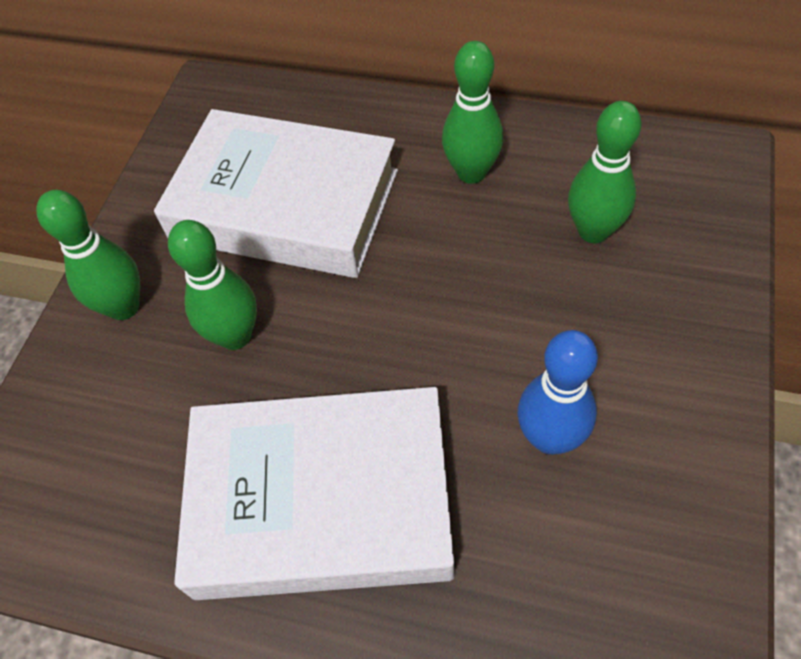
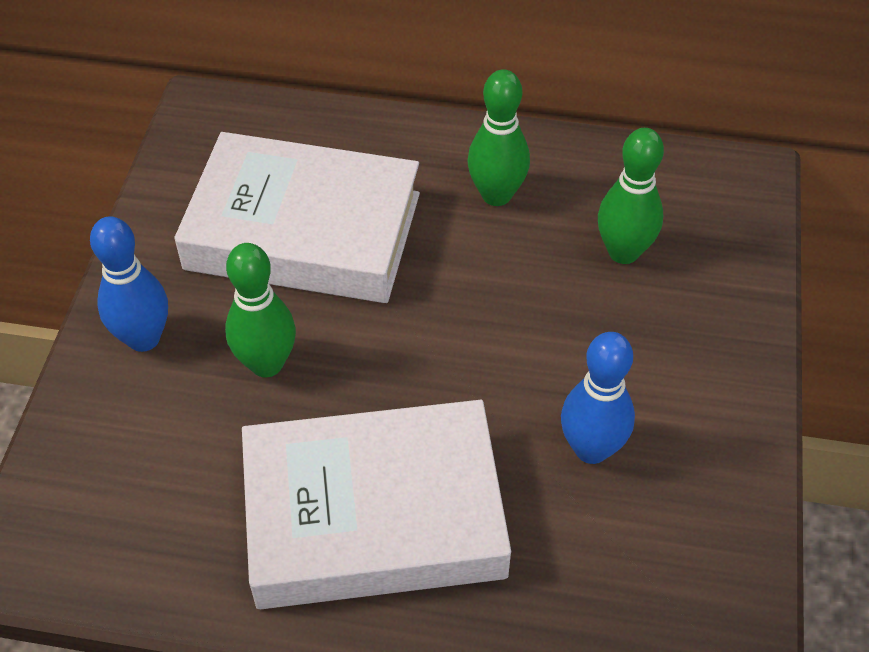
camera: 10 degrees left, 5 degrees down
(124, 307) = (143, 338): green bowling pin -> blue bowling pin

